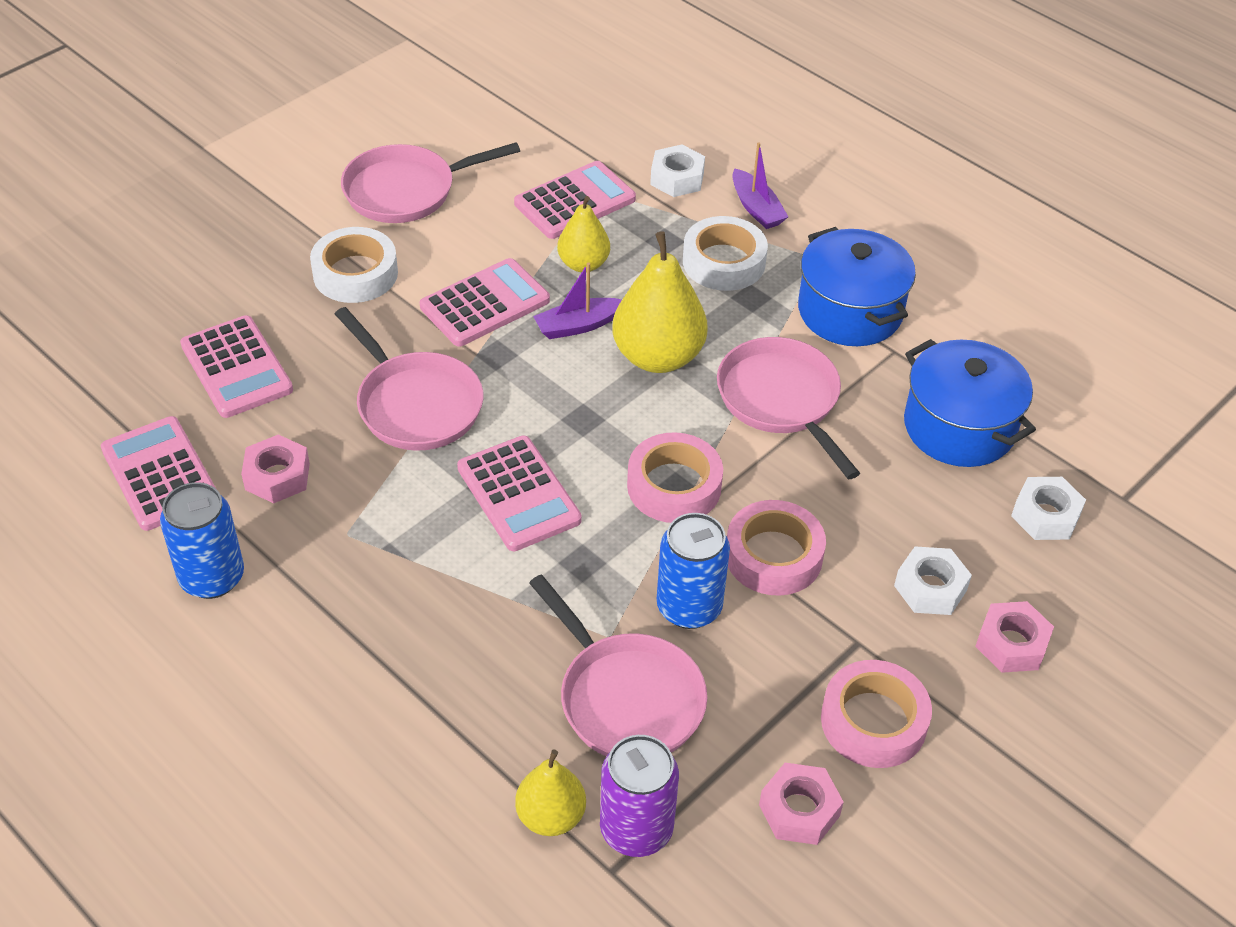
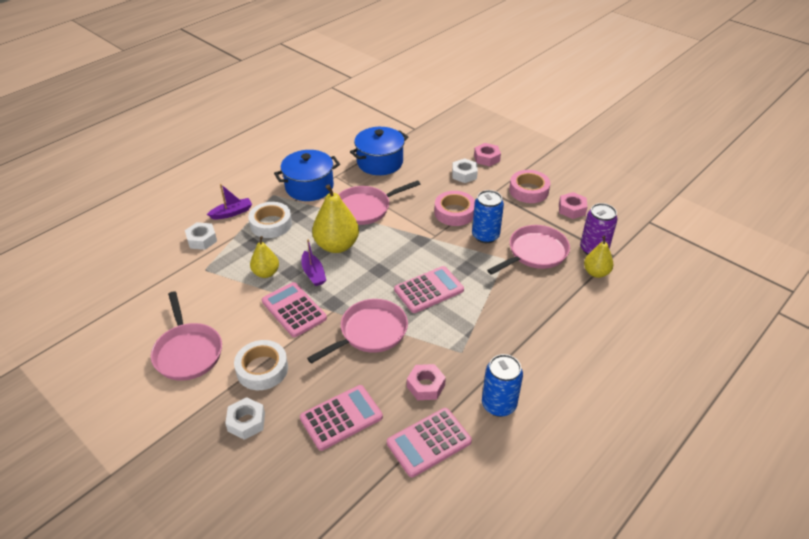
camera: 90 degrees left, 5 degrees down
(575, 201) = (213, 278): pink calculator -> none
(674, 486) = (419, 240): pink tape -> none
(1045, 515) = (425, 146): white nut -> white nut (246, 422)

